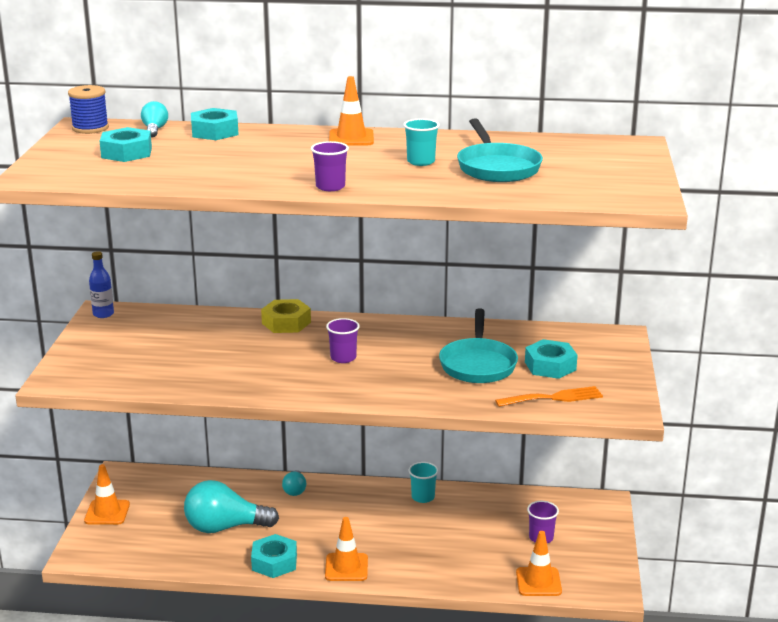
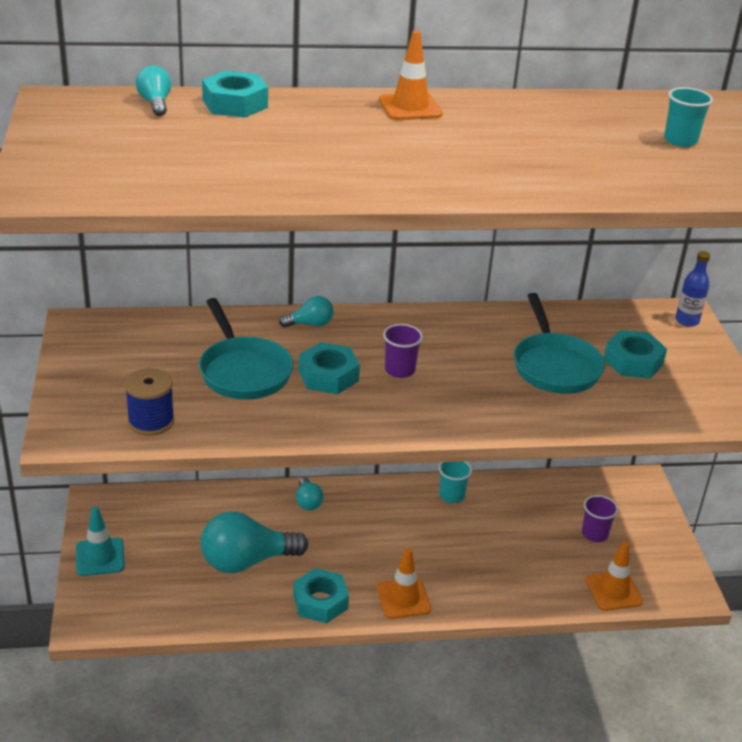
camera: 15 degrees left, 10 degrees up
(90, 128) = (68, 103): blue spool -> blue spool (151, 421)
(103, 314) = (81, 328): blue bottle -> blue bottle (687, 321)
(107, 512) = (100, 557): orange traffic cone -> turquoise traffic cone
(126, 152) = (141, 143): turquoise nut -> turquoise nut (328, 376)
(286, 323) = (310, 324): yellow nut -> turquoise light bulb
(330, 187) = (437, 188): purple cup -> none
(421, 162) = (517, 142): turquoise cup -> turquoise cup (680, 140)
(497, 167) = (611, 147): turquoise pan -> turquoise pan (243, 371)
(554, 398) = (659, 406): orange fork -> none

